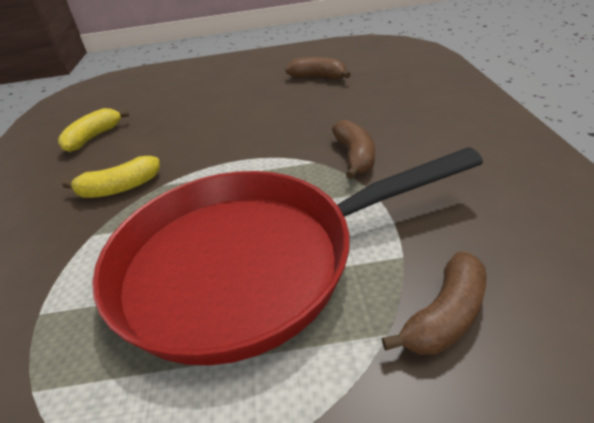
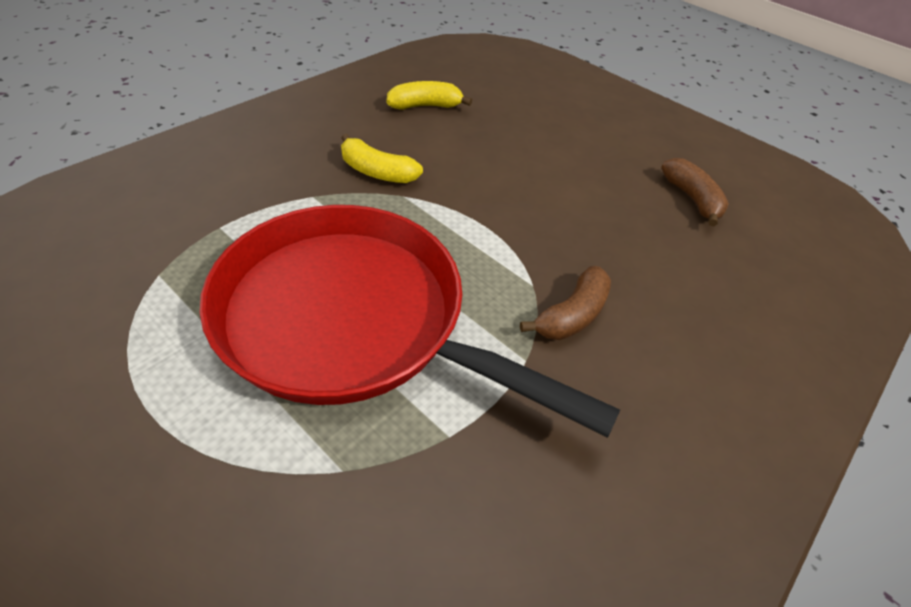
camera: 40 degrees right, 10 degrees up
(445, 316) = (394, 510): brown banana -> none

